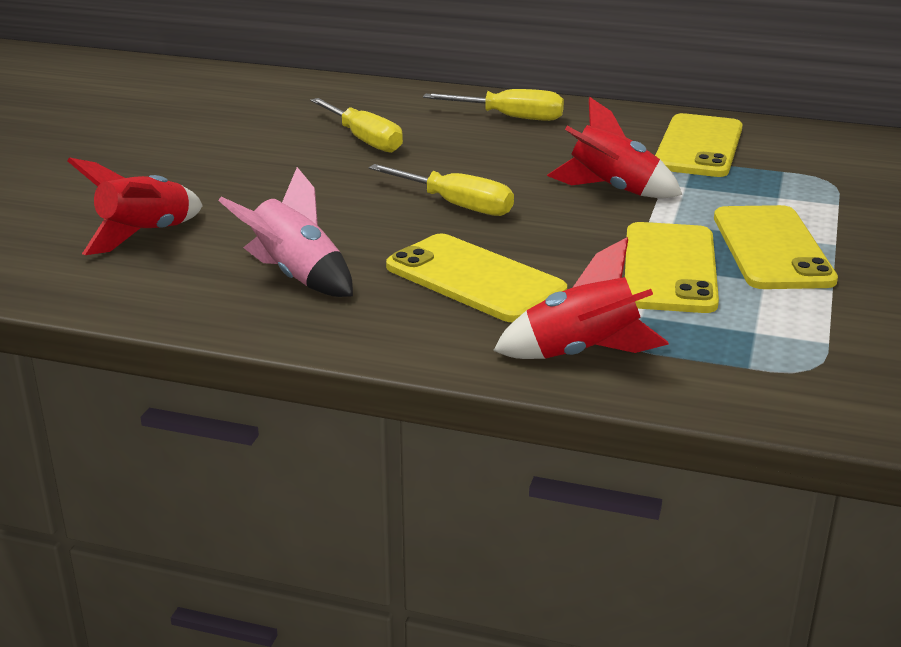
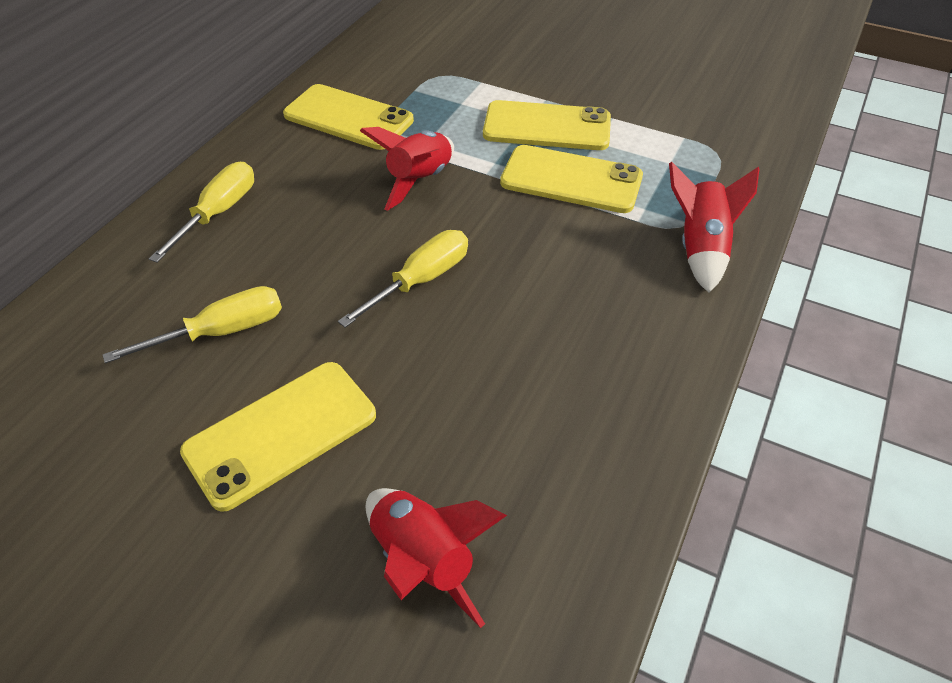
camera: 80 degrees left, 20 degrees up
(296, 276) = (553, 415): pink rocket -> none
(474, 279) = (575, 289): yellow phone -> yellow phone (281, 434)

